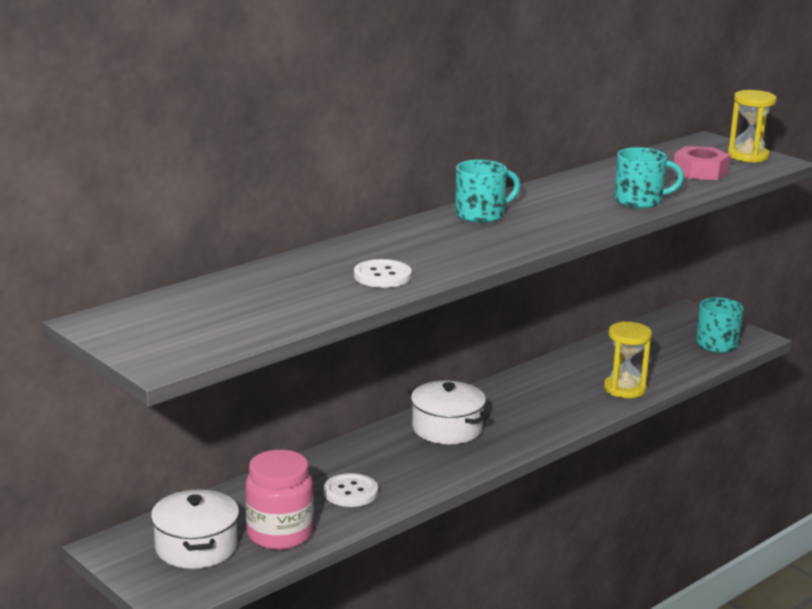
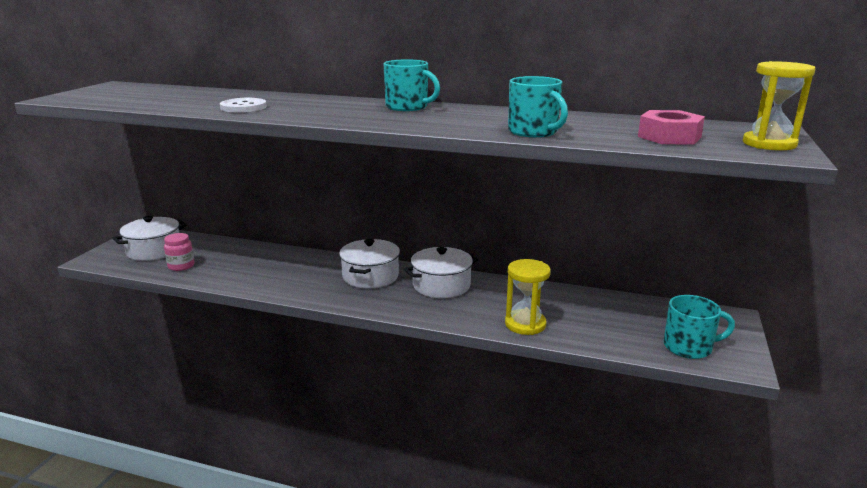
camera: 60 degrees right, 0 degrees up
(279, 534) = (181, 266): pink jar -> pink jar, size x0.58
(350, 492) = (250, 271): white button -> none
(509, 400) = (441, 285): none -> white pot

